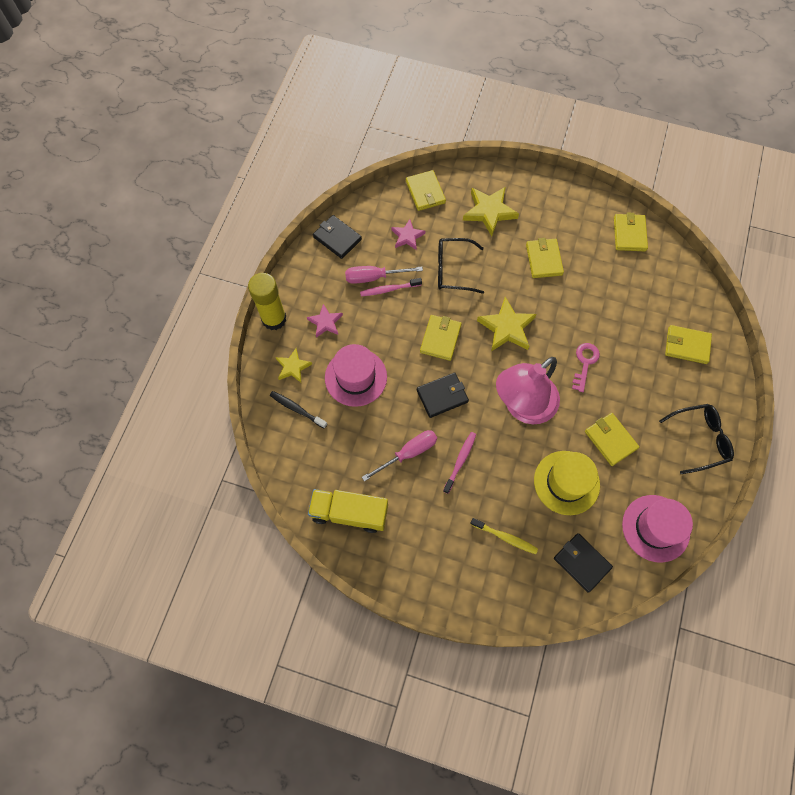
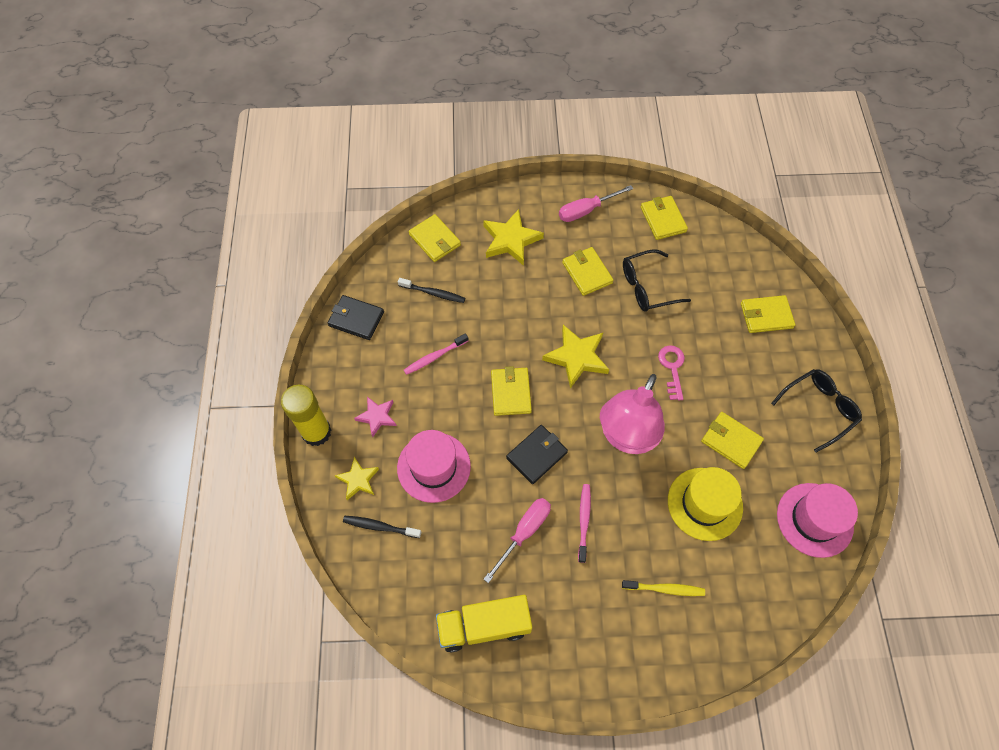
camera: 20 degrees left, 5 degrees down
(374, 277) = (413, 349): pink screwdriver -> pink screwdriver (586, 210)
(407, 236) = (433, 293): pink star -> black toothbrush
(452, 270) = (495, 314): black glasses -> black glasses (647, 287)
(582, 562) = (755, 586): black wallet -> none

